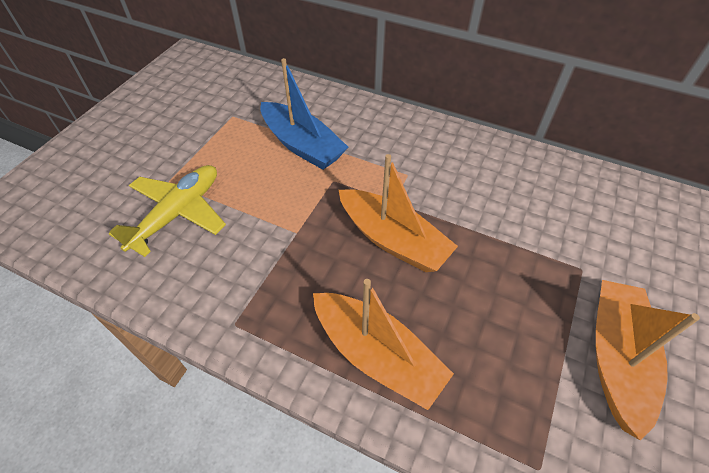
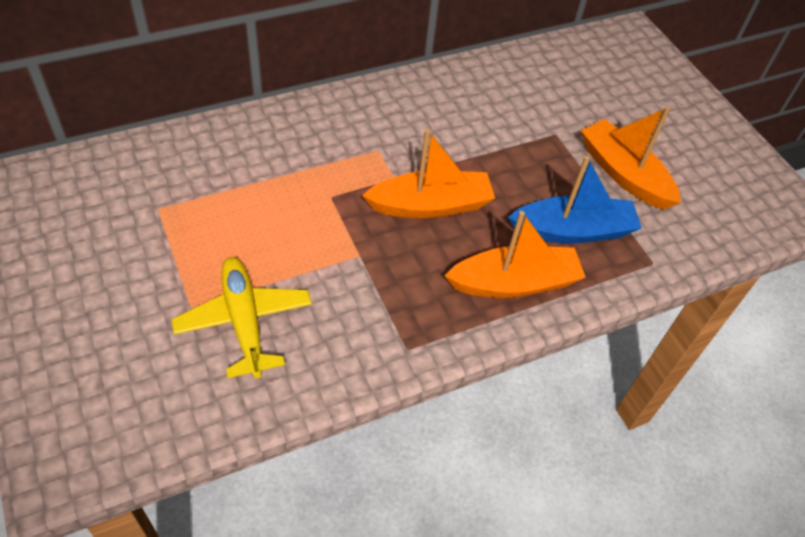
camera: 55 degrees left, 0 degrees up
(302, 145) = (264, 187): blue boat -> blue boat (573, 230)

